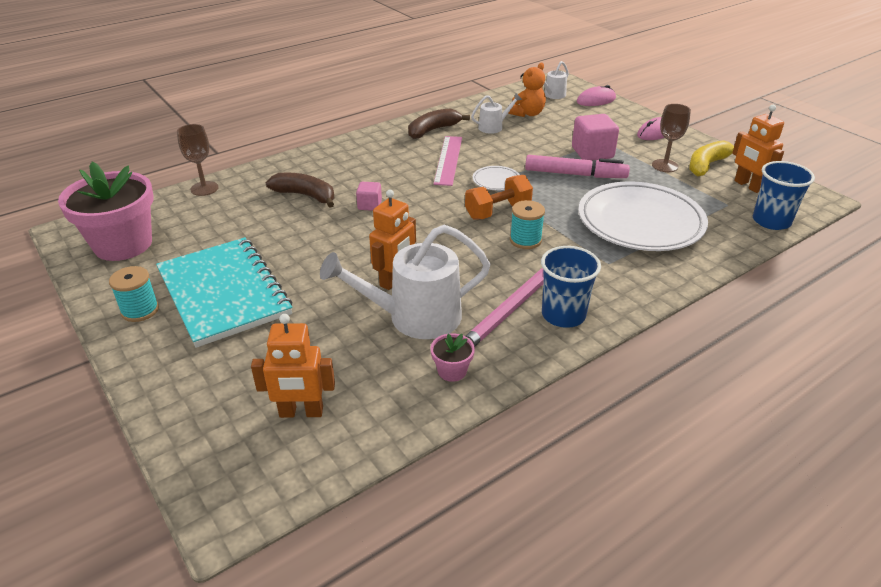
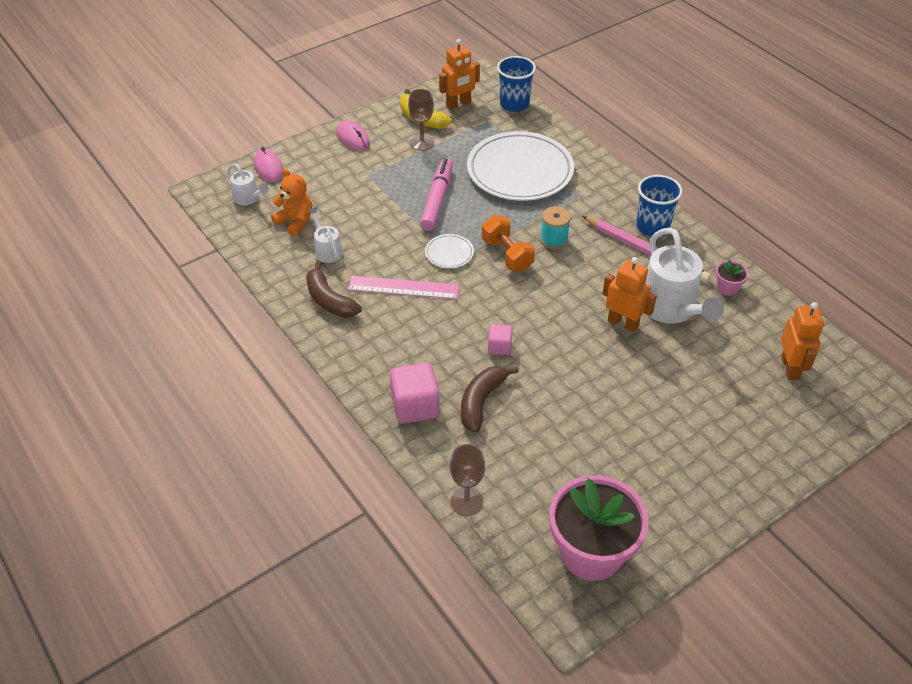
camera: 90 degrees left, 10 degrees up
(140, 310) = (698, 503): turquoise spool -> none
(224, 293) = (660, 442): turquoise notebook -> none
(592, 153) = (394, 184): pink cube -> pink cube (415, 406)

